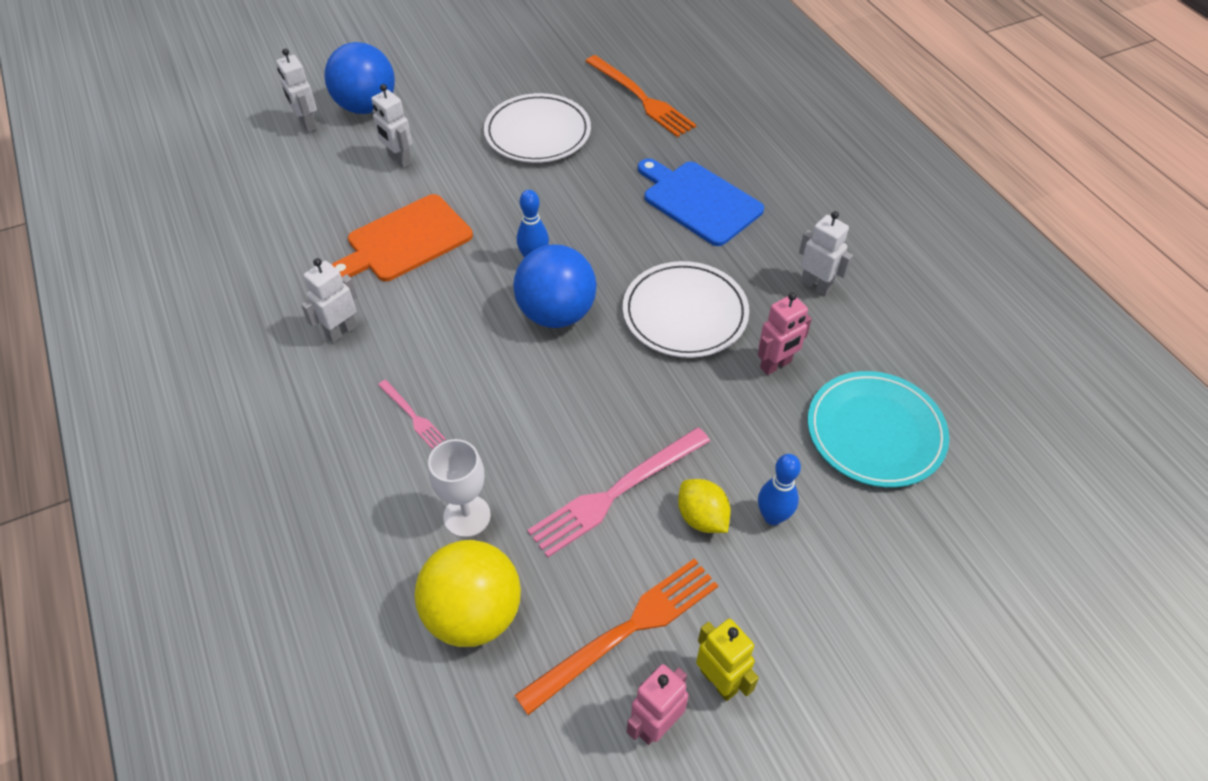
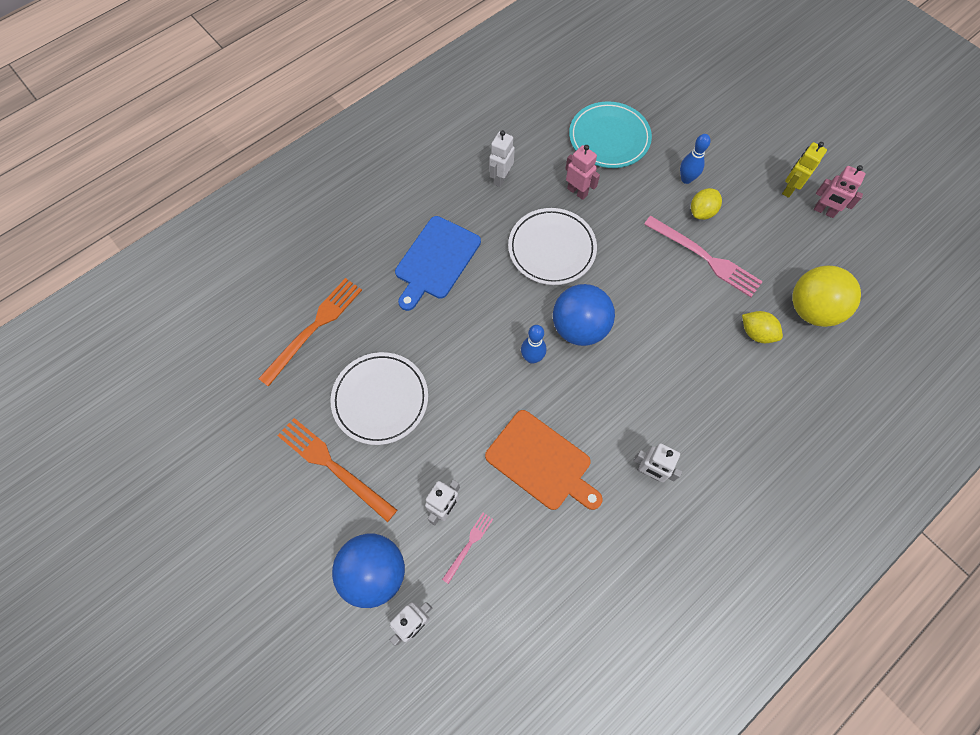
camera: 105 degrees left, 15 degrees up
(412, 415) = (700, 392): pink fork -> pink fork (469, 545)
(467, 516) = (756, 333): white goblet -> yellow lemon
(625, 631) = (784, 234): orange fork -> orange fork (333, 466)

